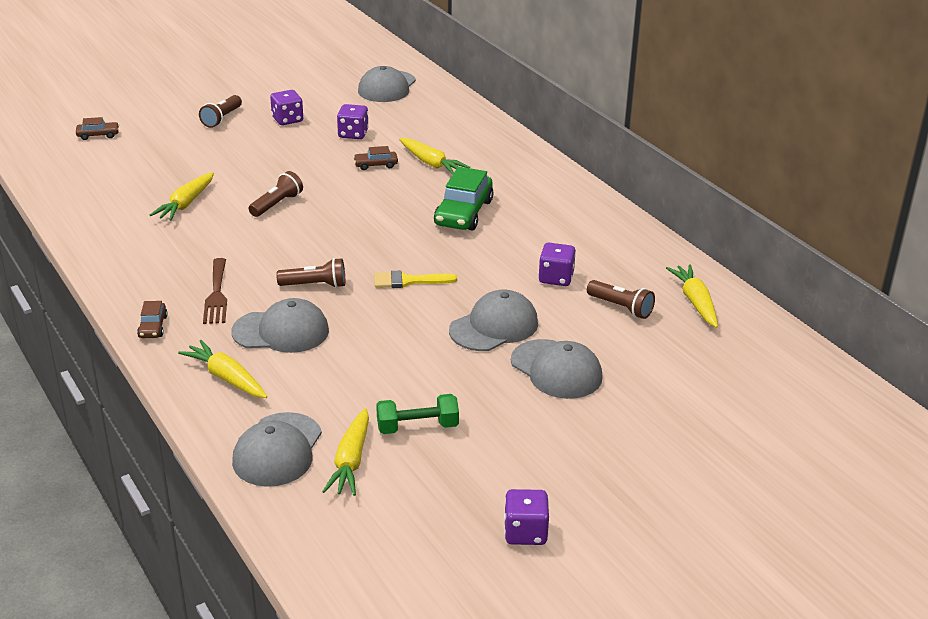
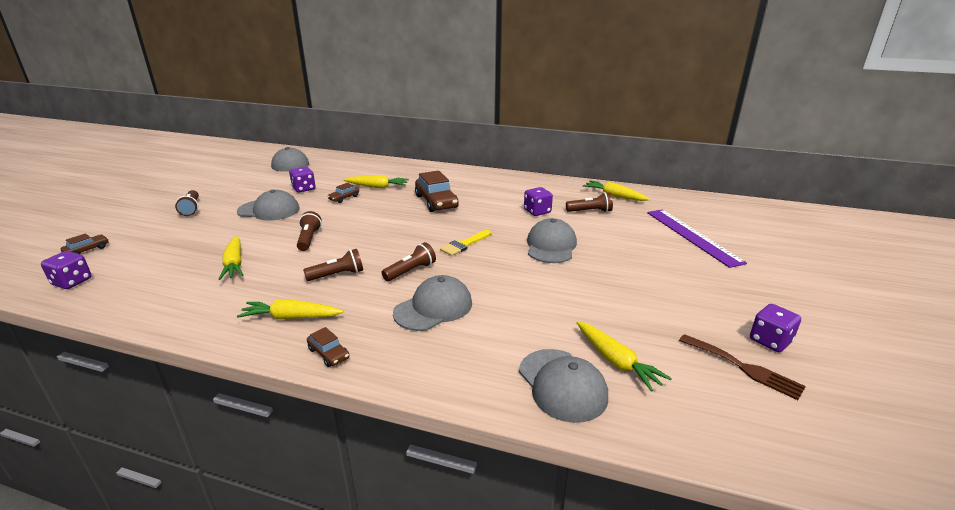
camera: 40 degrees left, 5 degrees down
(216, 294) = (348, 308): brown fork -> brown fork (744, 368)
(226, 378) = (444, 357): yellow carrot -> yellow carrot (291, 317)
(250, 257) = (337, 275): none -> brown flashlight
(287, 120) = (245, 195): purple dice -> purple dice (72, 282)
(417, 427) = (612, 318): green dumbbell -> none
(463, 213) = (436, 202): green car -> brown car
(556, 369) = (618, 251): grey cap -> grey cap (269, 210)
(684, 399) = (692, 236): none -> purple ruler

